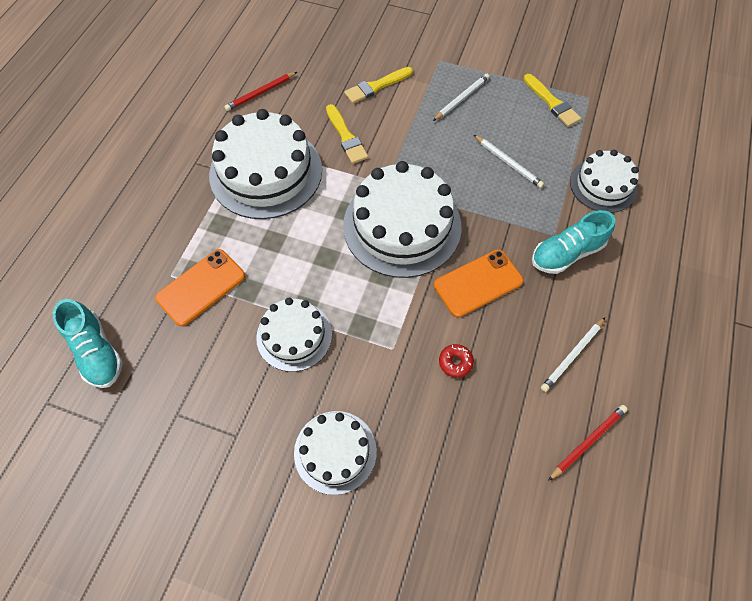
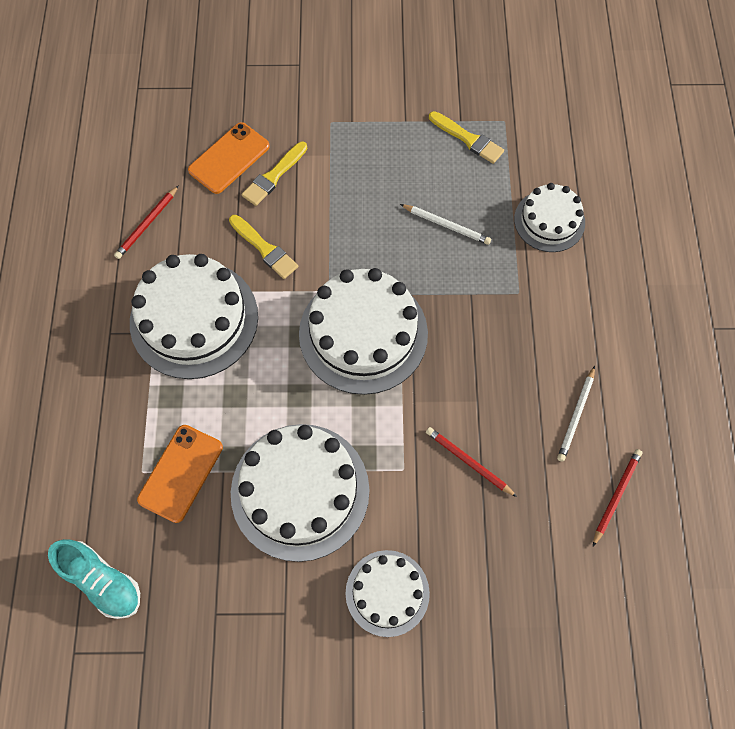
camera: 20 degrees left, 5 degrees up
(294, 336) = (300, 491): white cake -> white cake, size x1.72
(455, 362) = (469, 462): red donut -> red pencil
(461, 99) = (371, 163): white pencil -> none
(478, 283) = (462, 371): orange phone -> orange phone (229, 158)
(566, 253) = (537, 309): turquoise shoe -> none

